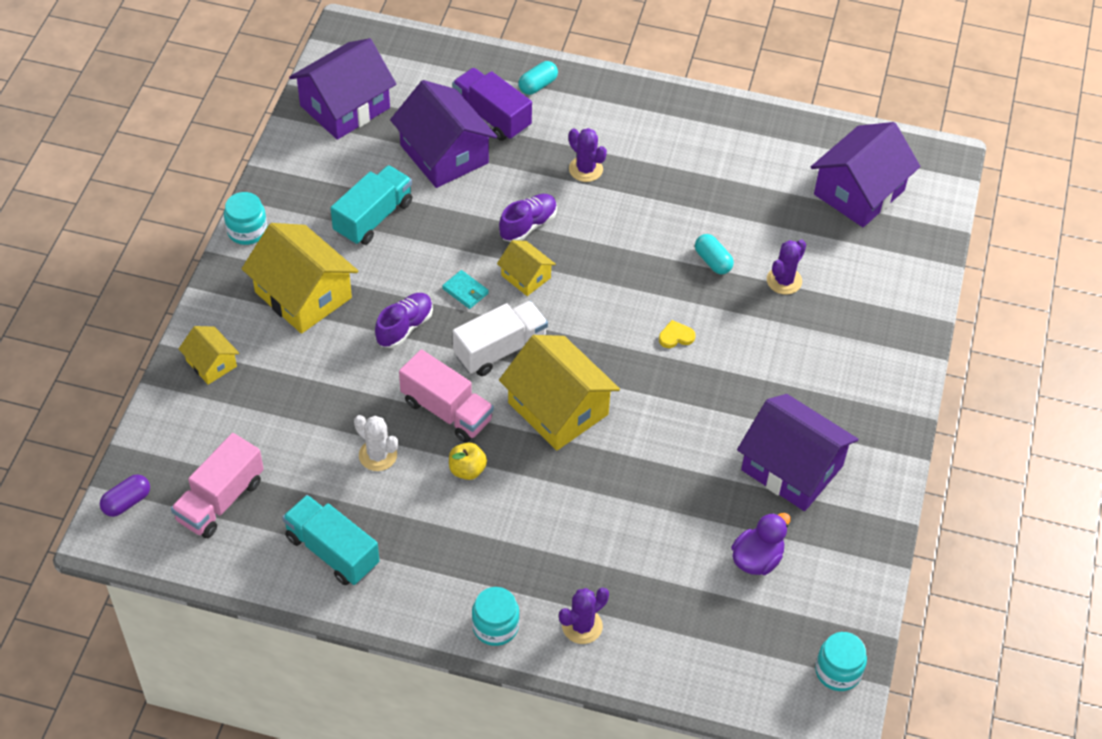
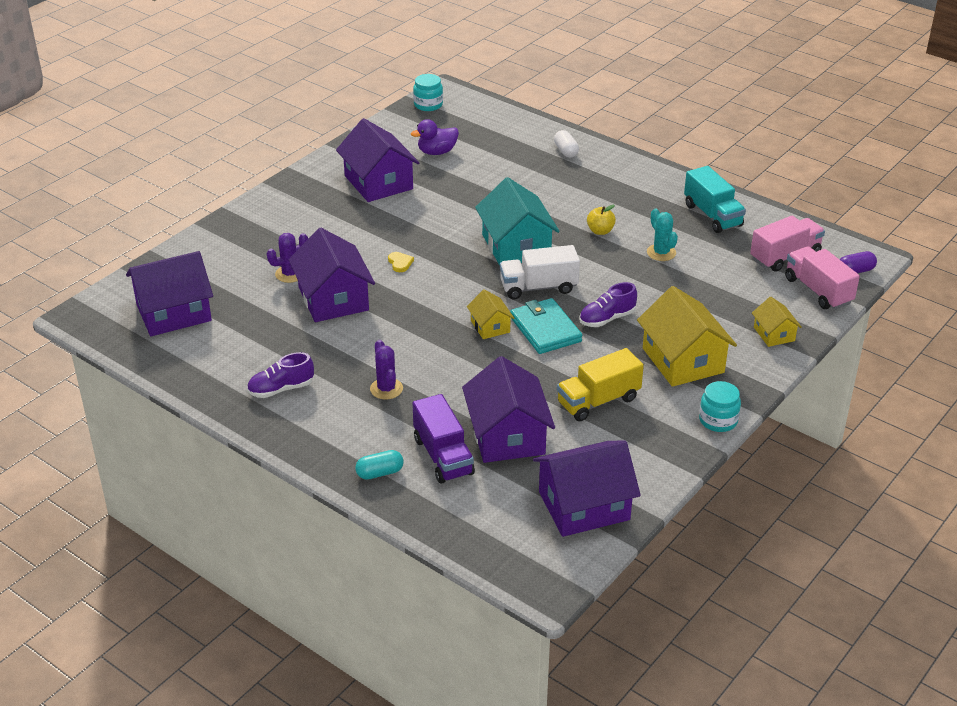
camera: 155 degrees left, 15 degrees down
(373, 217) = (598, 401): turquoise truck -> yellow truck
(378, 455) = (661, 253): white cactus -> turquoise cactus
(447, 410) = (598, 264): pink truck -> pink truck (818, 291)
(465, 291) = (545, 329): turquoise wallet -> turquoise wallet, size x1.97
(495, 626) = (620, 162): turquoise jar -> none
(528, 225) = (465, 360): purple shoe -> purple shoe (281, 389)
(558, 408) = (516, 246): yellow house -> turquoise house
(582, 626) = (566, 151): purple cactus -> white capsule
(676, 336) = (400, 263): yellow heart -> yellow heart turned 120 degrees counterclockwise
(713, 261) = (333, 299): turquoise capsule -> purple house

